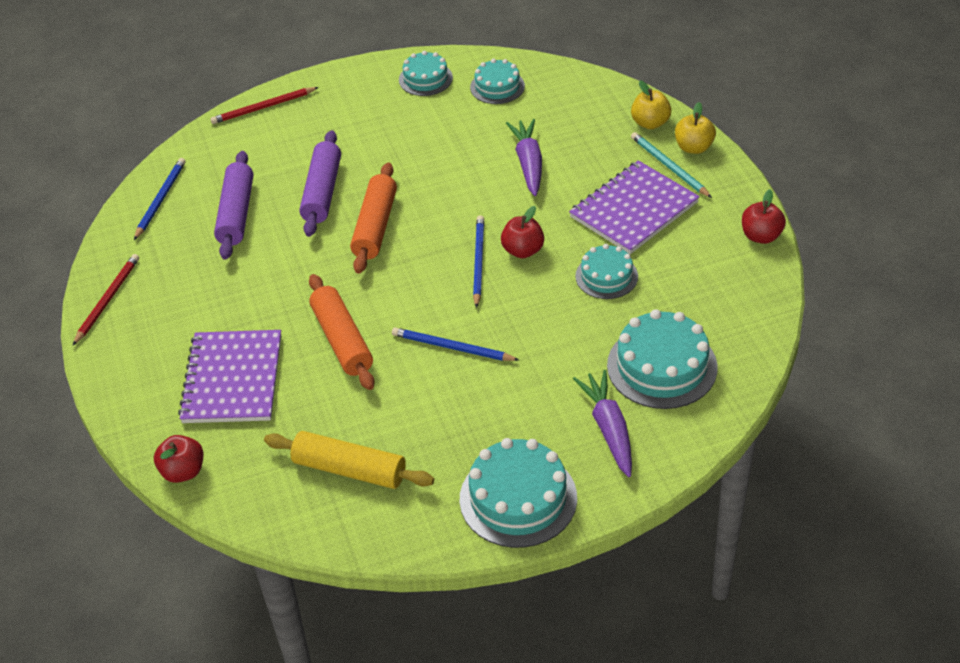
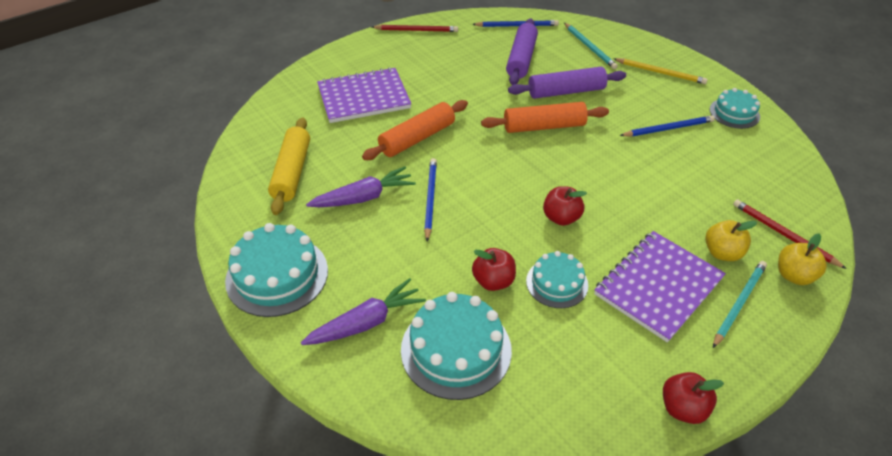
camera: 70 degrees right, 0 degrees up
(183, 471) = (278, 98): red apple -> red apple (493, 281)
(236, 213) = (521, 59): purple rolling pin -> purple rolling pin turned 60 degrees counterclockwise
(248, 148) = (589, 47): none -> turquoise pencil
(263, 107) = (637, 43): red pencil -> red pencil (783, 234)
(329, 107) = (660, 73): none -> yellow pencil
(478, 262) = (534, 193): blue pencil -> blue pencil (668, 128)
(497, 86) = (759, 156): turquoise cake -> none
(528, 163) = (673, 198): purple carrot -> purple carrot (364, 197)
(634, 210) = (658, 286): purple notebook -> purple notebook turned 75 degrees counterclockwise
(693, 147) = (783, 319): yellow apple -> yellow apple (722, 253)

